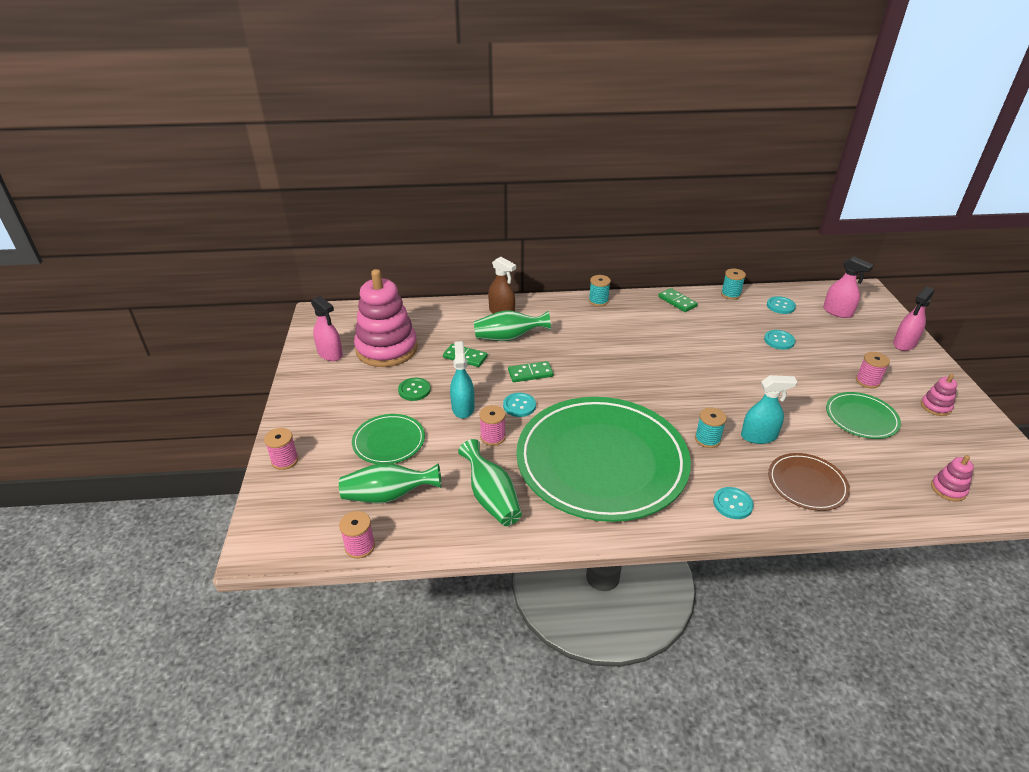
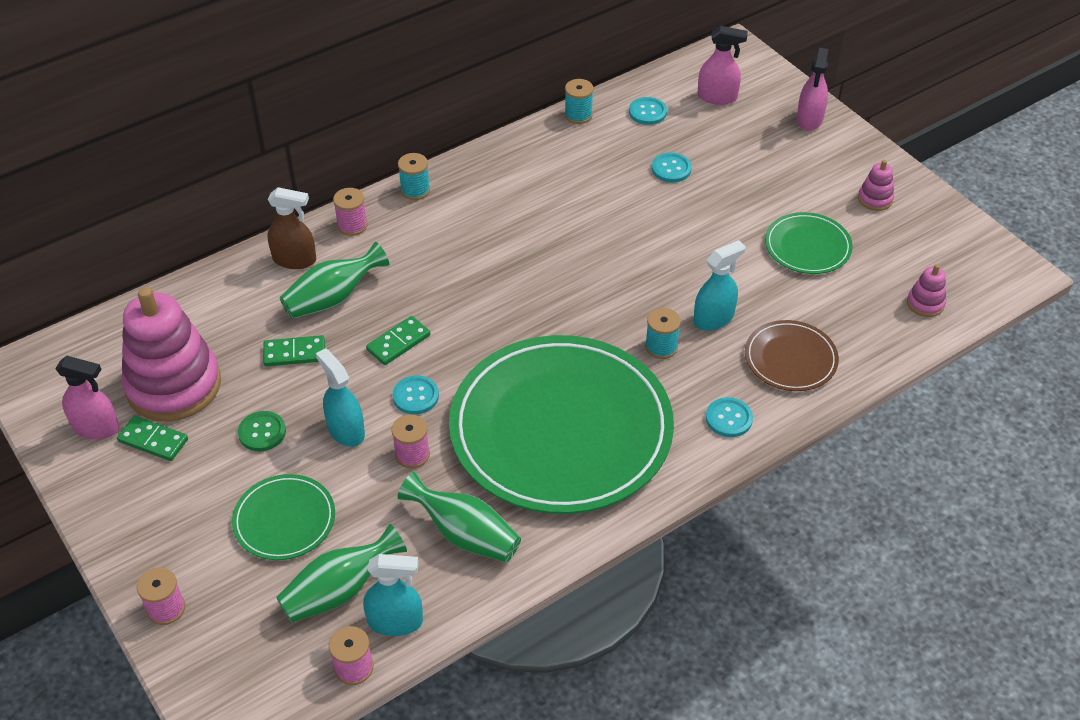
camera: 30 degrees left, 10 degrees up
(407, 531) = (395, 621): none -> turquoise spray bottle
(677, 302) = (518, 152): green domino -> green domino (153, 440)
(867, 381) = (793, 191): pink spool -> pink spool (352, 225)

